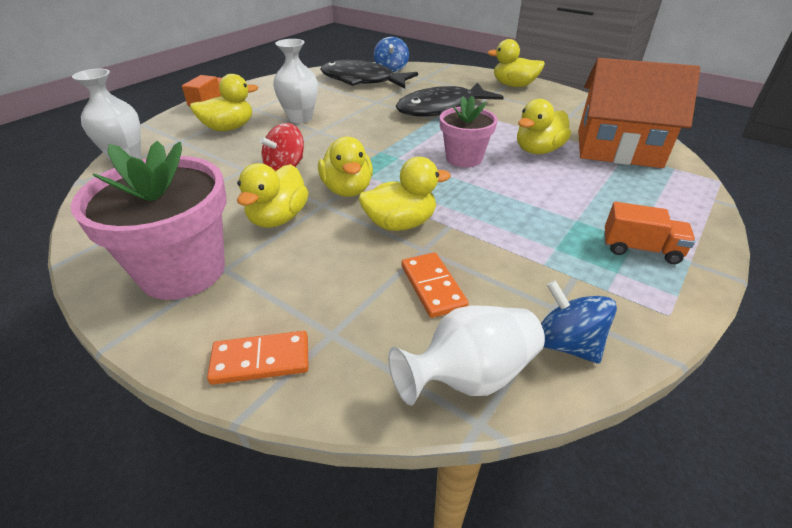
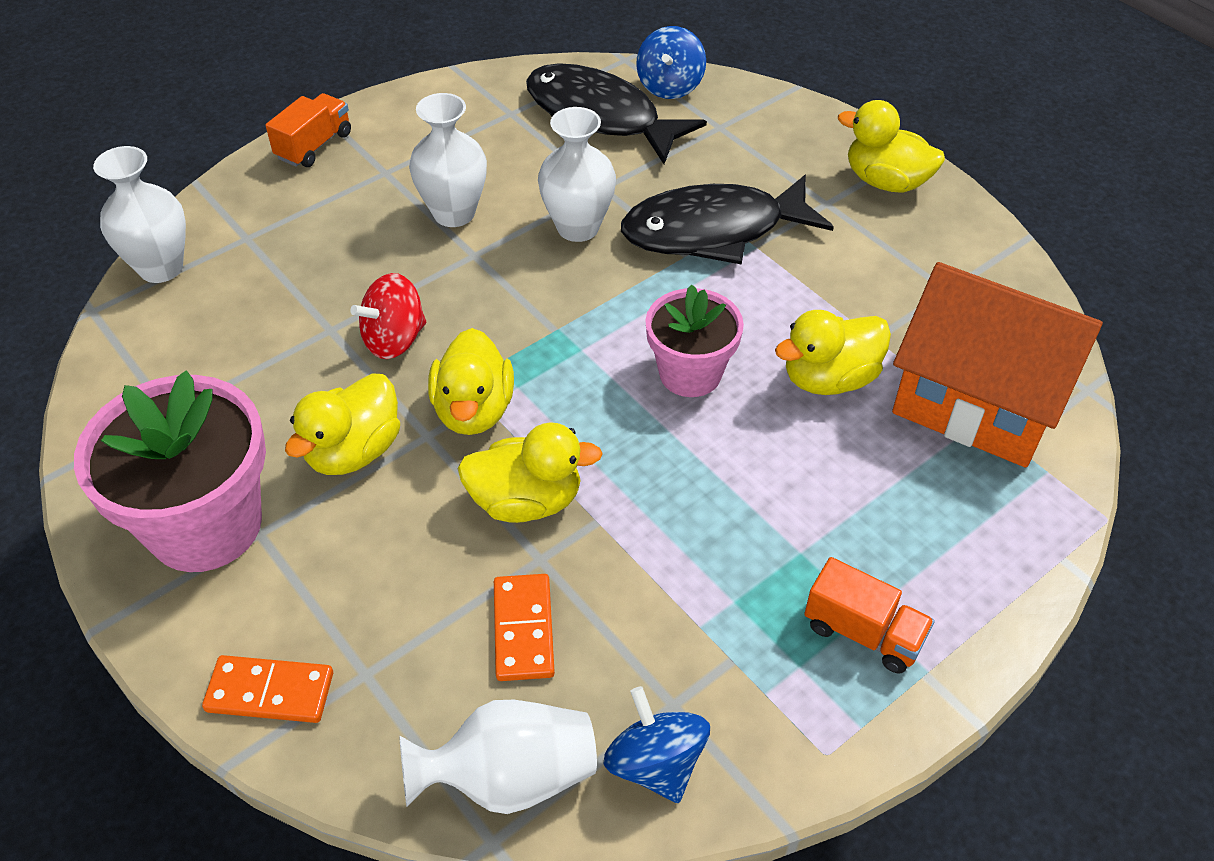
camera: 15 degrees right, 10 degrees up
(229, 128) = (330, 220): yellow duck -> none
(371, 115) = (578, 227): none -> white vase

